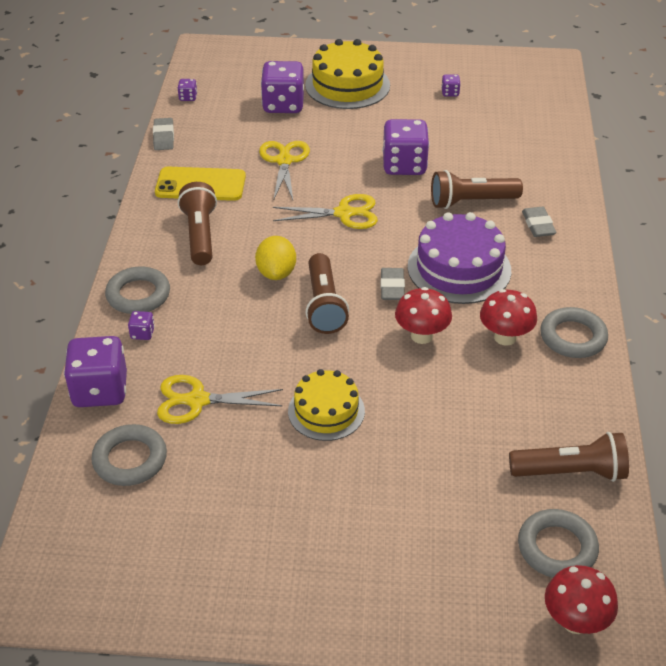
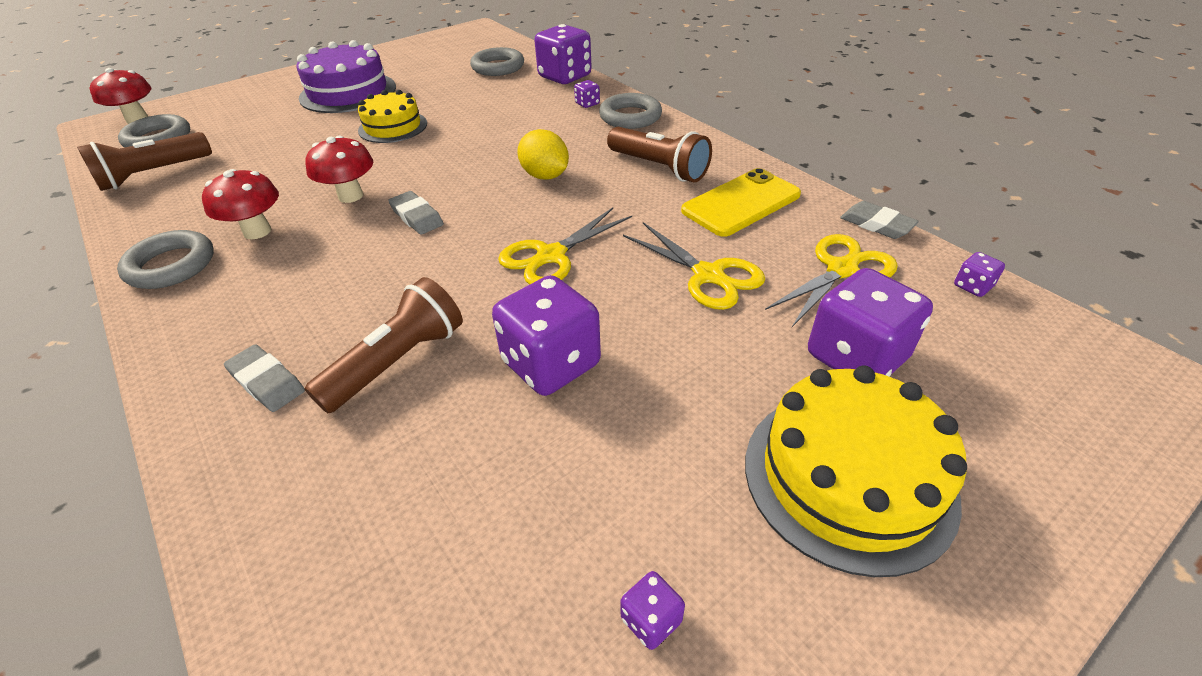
camera: 140 degrees right, 0 degrees up
(197, 400) = (494, 97): yellow scissors -> yellow scissors (841, 270)
(324, 305) = (469, 175): brown flashlight -> none
(459, 268) = (353, 268): purple cake -> purple cake (348, 92)

